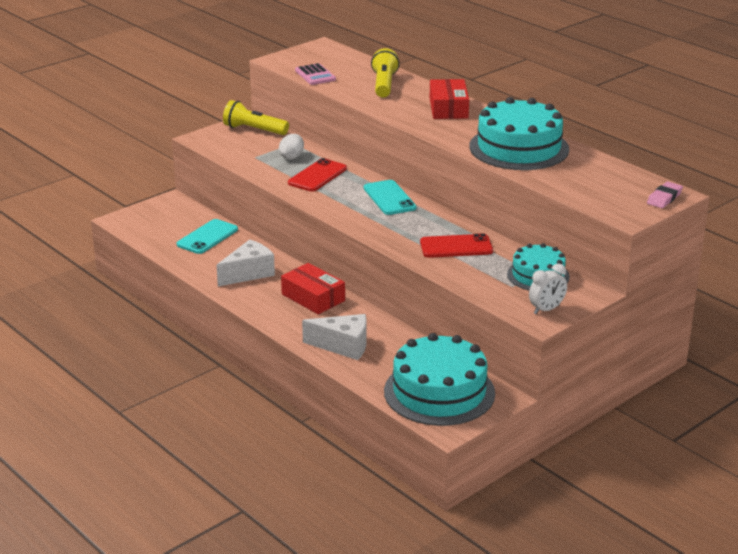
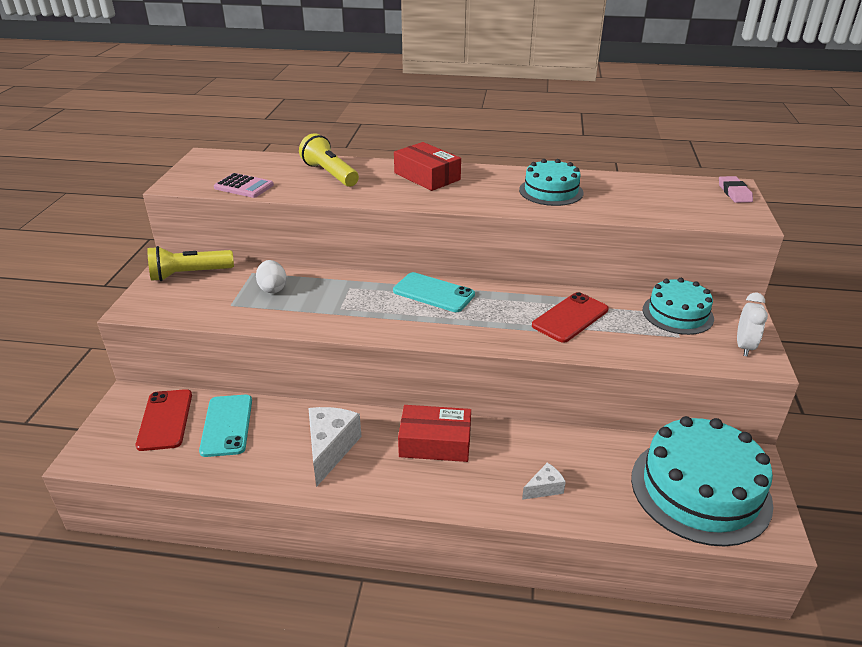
camera: 40 degrees left, 5 degrees up
(317, 176) = (329, 299): red phone -> red phone (165, 420)
(343, 346) = (544, 488): white cheese -> white cheese, size x0.52
(519, 148) = (551, 191): turquoise cake -> turquoise cake, size x0.58

